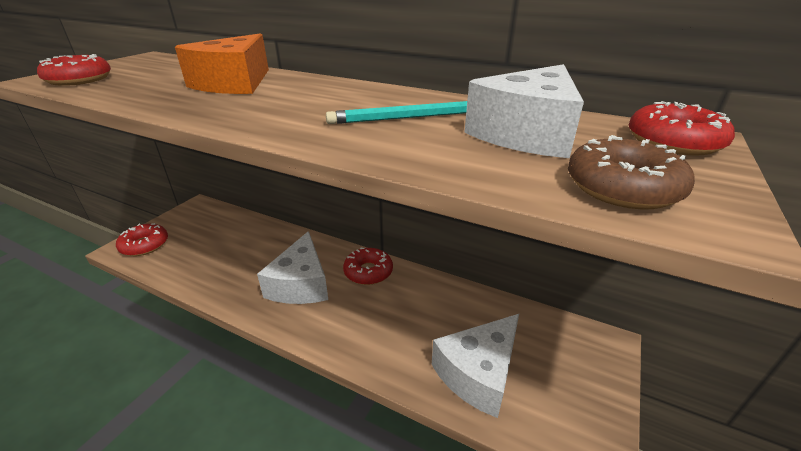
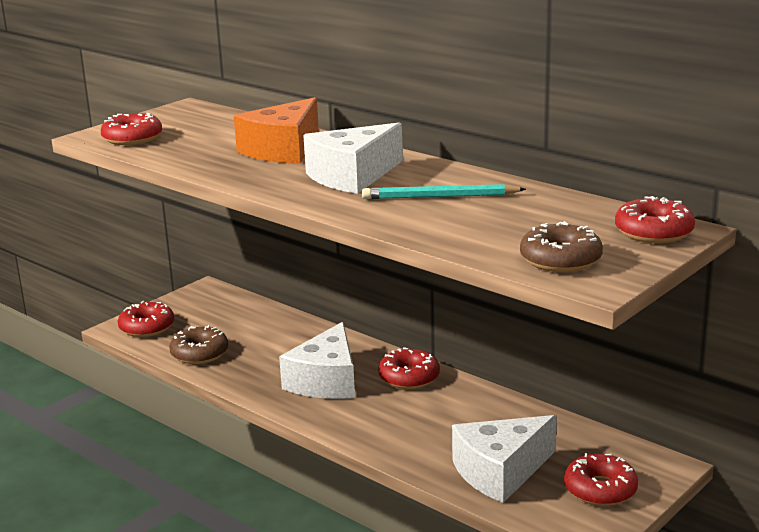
camera: 15 degrees right, 10 degrees down
(189, 267) = (199, 353): none -> brown donut
(527, 133) = (532, 217): white cheese -> white cheese (352, 176)
(572, 382) = (600, 489): none -> red donut

